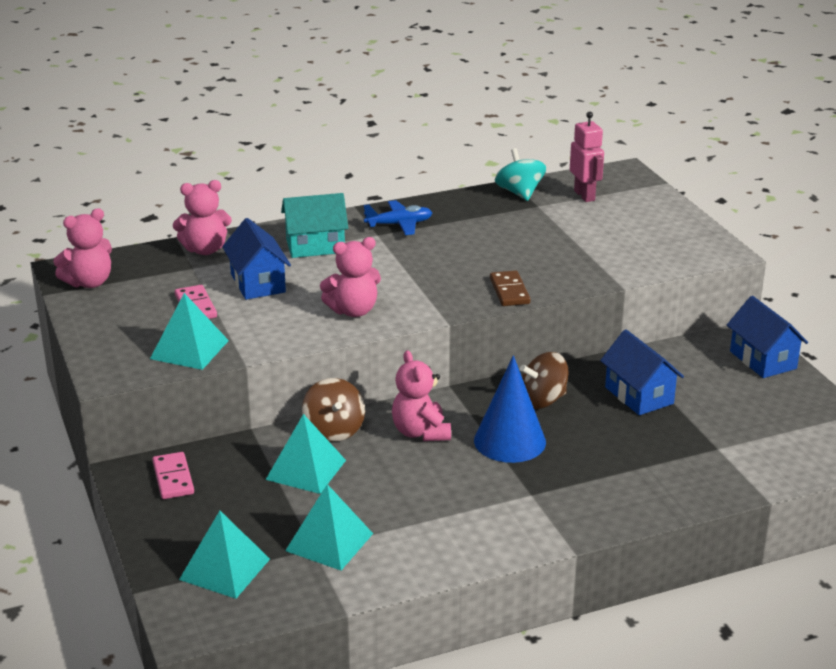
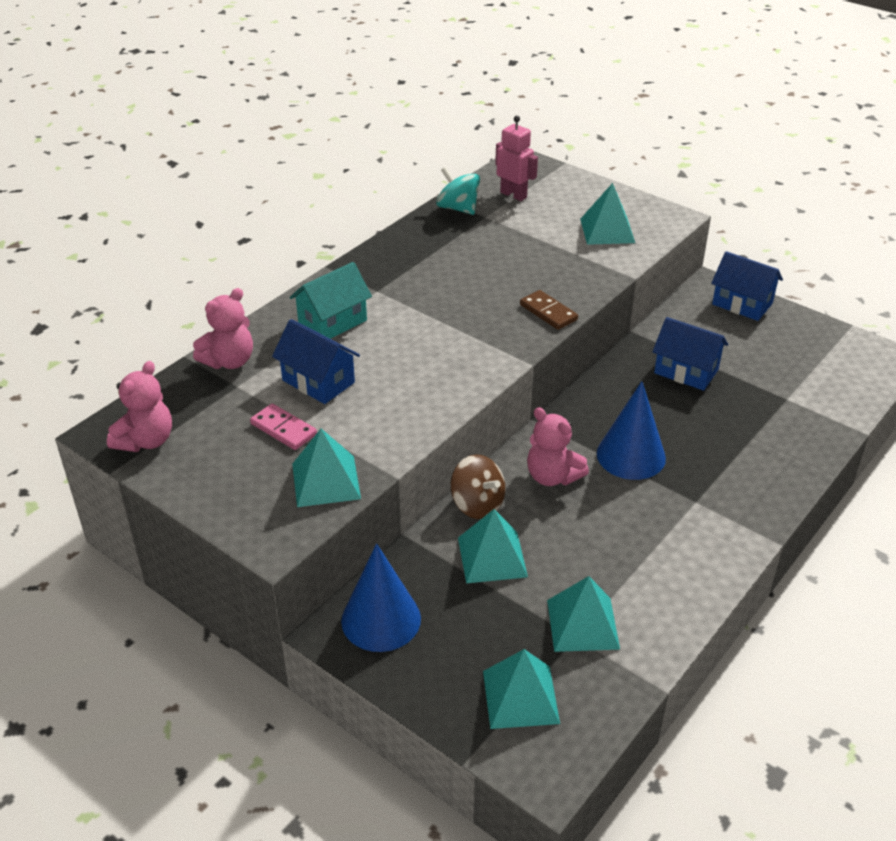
camera: 30 degrees left, 10 degrees up
(173, 478) = (381, 619): pink domino -> blue cone
(353, 311) = (436, 380): pink teddy bear -> none
(399, 224) = (386, 274): blue plane -> none
(542, 400) = (619, 405): brown spinning top -> none
(642, 245) = (607, 230): none -> turquoise pyramid

